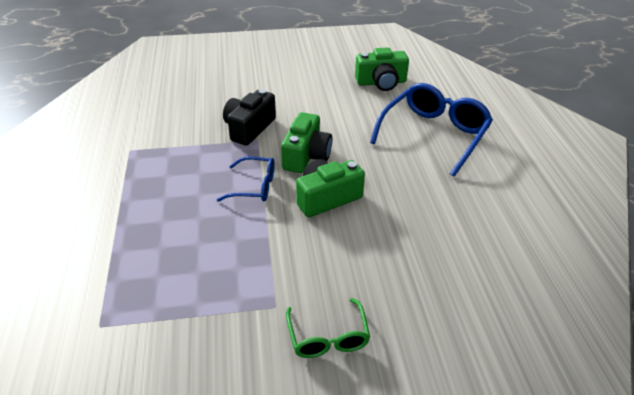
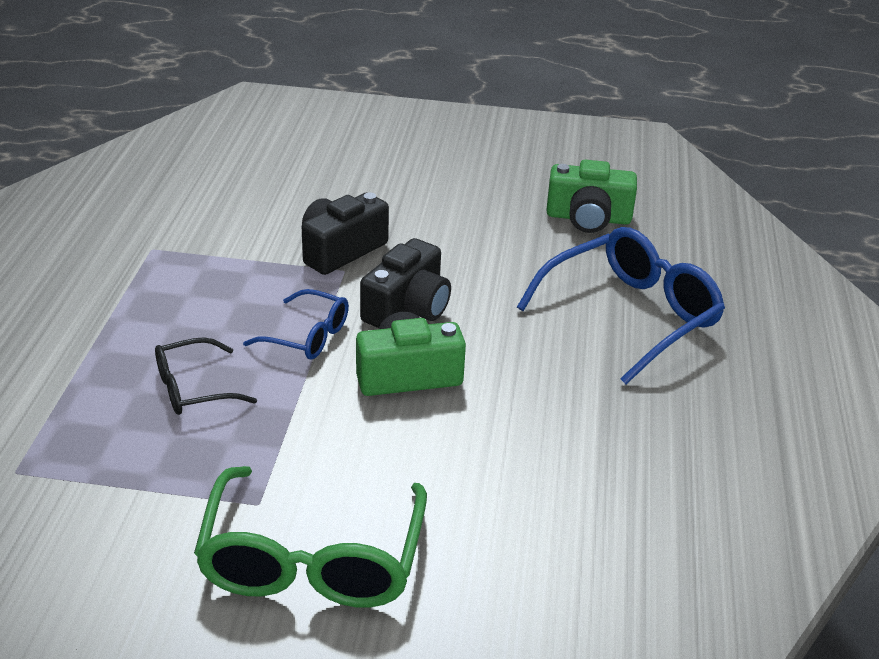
camera: 15 degrees right, 5 degrees down
(197, 237) = (193, 389): none -> black glasses
(306, 156) = (407, 308): green camera -> black camera
(328, 337) = (312, 560): green glasses -> green glasses, size x1.85

